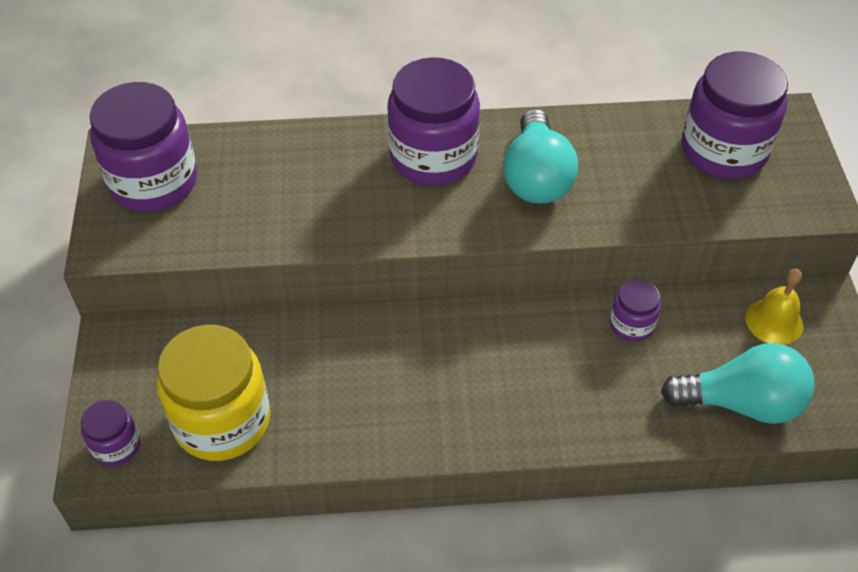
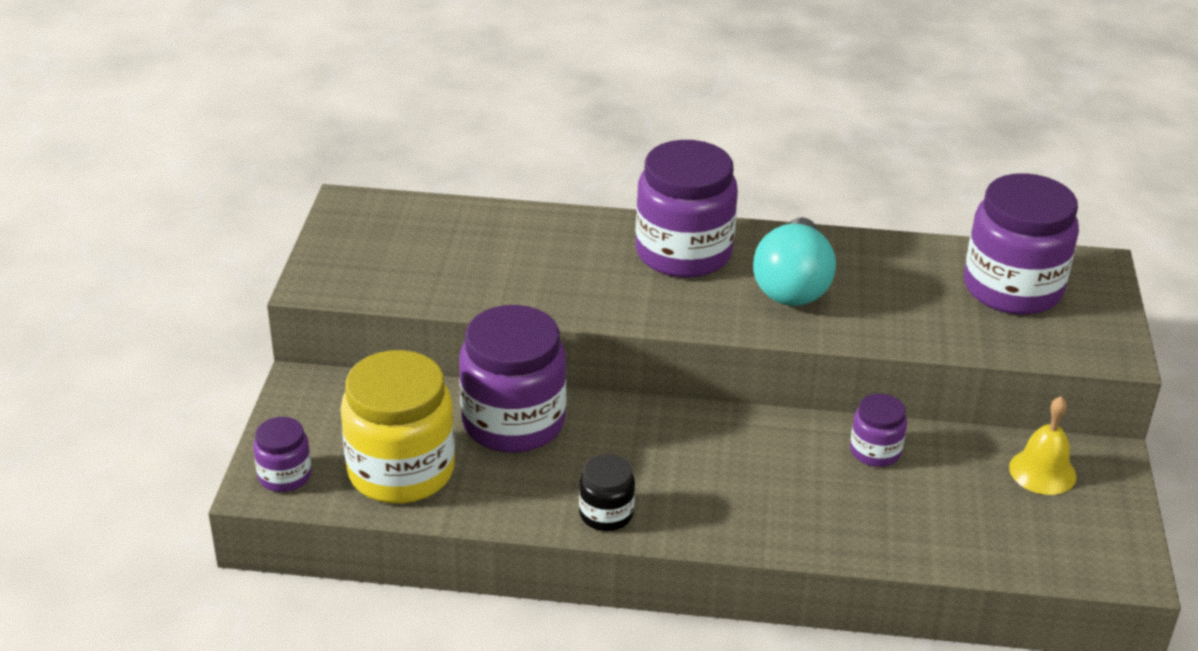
camera: 10 degrees right, 15 degrees down
(153, 182) = (379, 236): purple jar -> purple jar (513, 422)
(415, 435) = (606, 514): none -> black jar
(741, 402) = (983, 539): turquoise light bulb -> none

